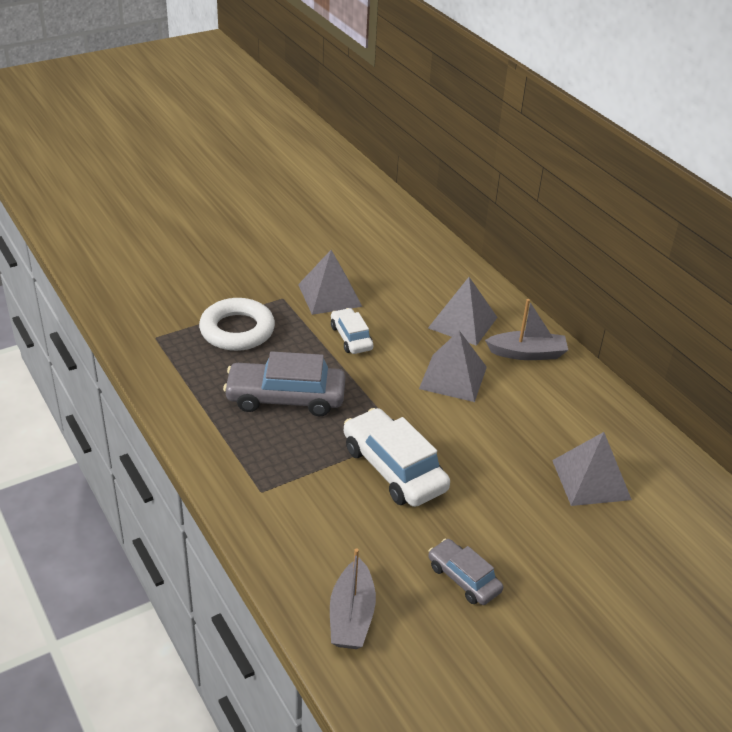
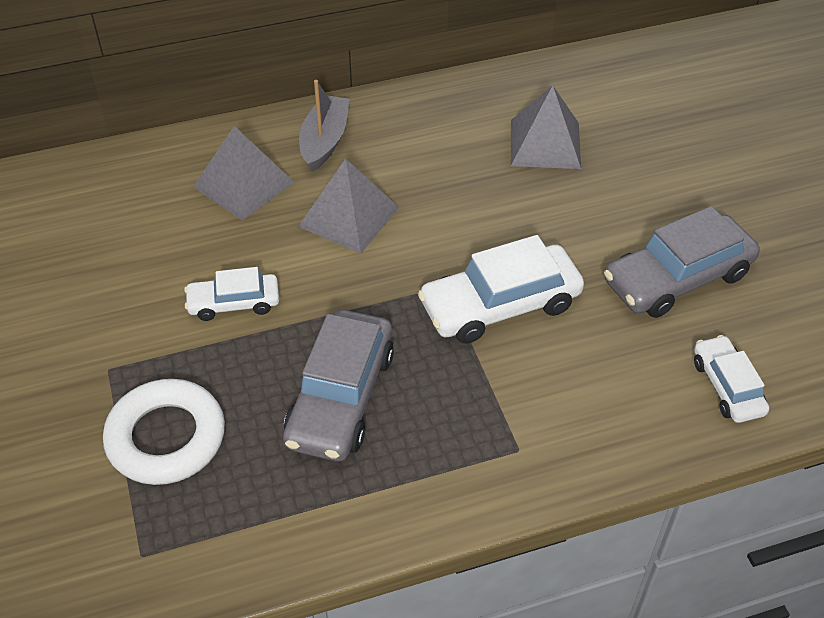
camera: 75 degrees left, 10 degrees up
(329, 295) = (125, 311): grey pyramid -> none
(351, 615) = (727, 386): grey boat -> white car
(464, 578) = (677, 278): grey car -> grey car, size x1.72

